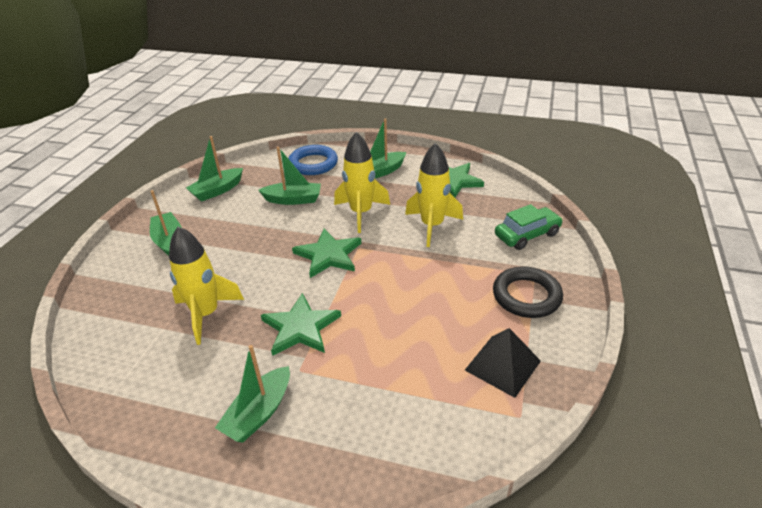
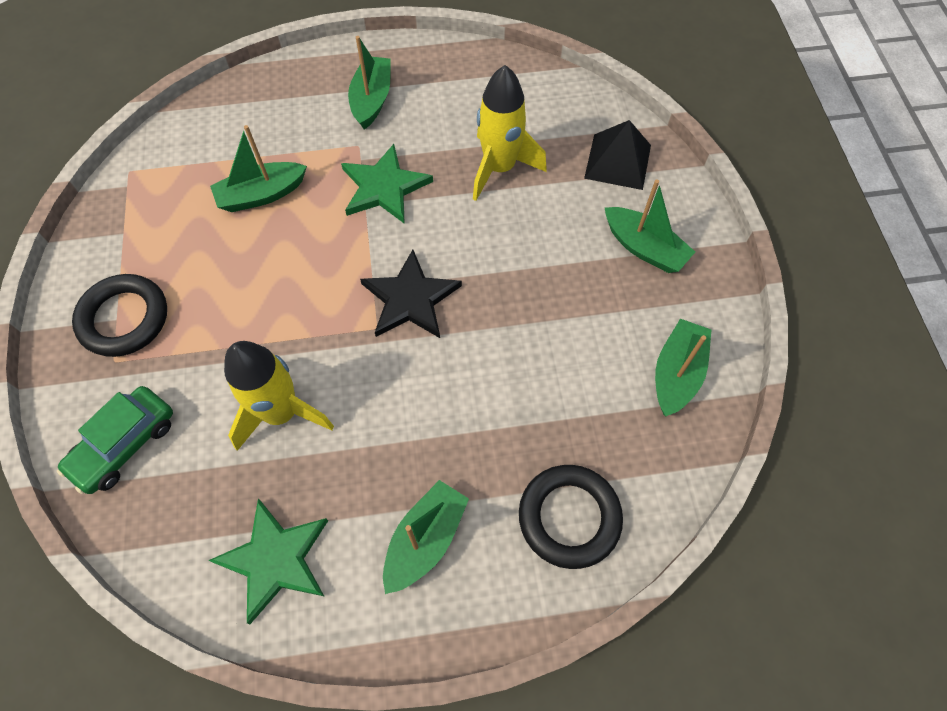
camera: 155 degrees right, 25 degrees up
(293, 199) = (535, 396): green boat -> green boat (261, 195)
(313, 164) = (569, 517): blue ring -> black ring
(328, 255) = (410, 299): green star -> black star
(361, 213) = (406, 403): yellow rocket -> none
(502, 365) = (149, 216): black pyramid -> black pyramid (618, 161)

